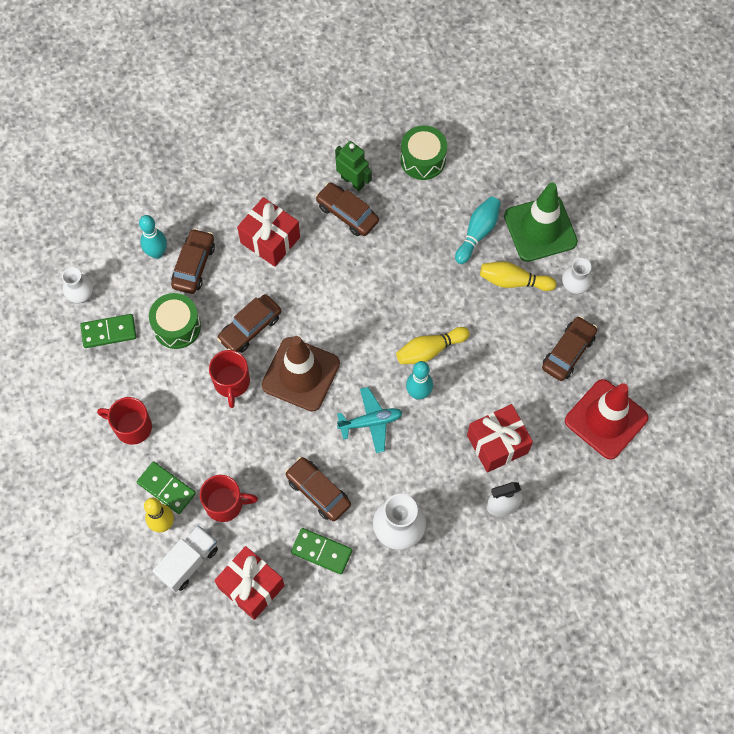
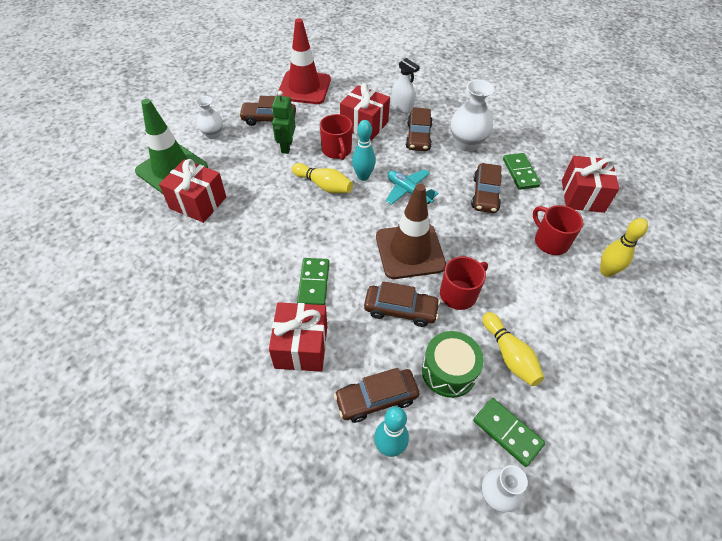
camera: 125 degrees left, 15 degrees down
(132, 427) = (565, 345): red mug -> red mug (337, 150)
(166, 488) = (581, 286): green domino -> green domino (313, 283)
(188, 562) = (610, 239): white truck -> none
(347, 213) = (232, 299): brown car -> brown car (418, 136)
(352, 181) = (193, 314): green robot -> green robot (286, 146)
(423, 159) = (139, 272): green drum -> none
(477, 233) = (198, 202): turquoise bowling pin -> red gift
(513, 281) = (230, 165): yellow bowling pin -> yellow bowling pin (509, 355)

